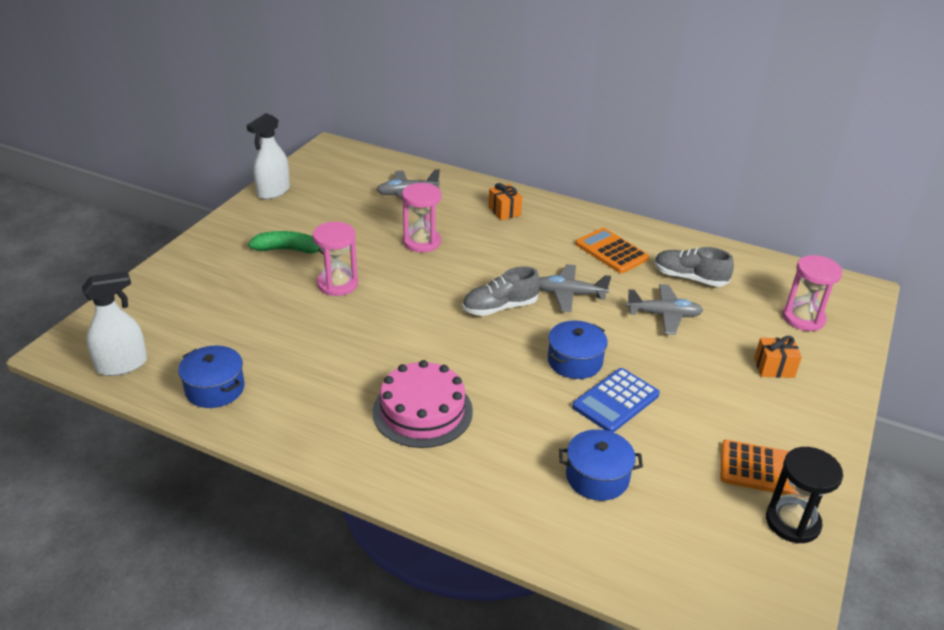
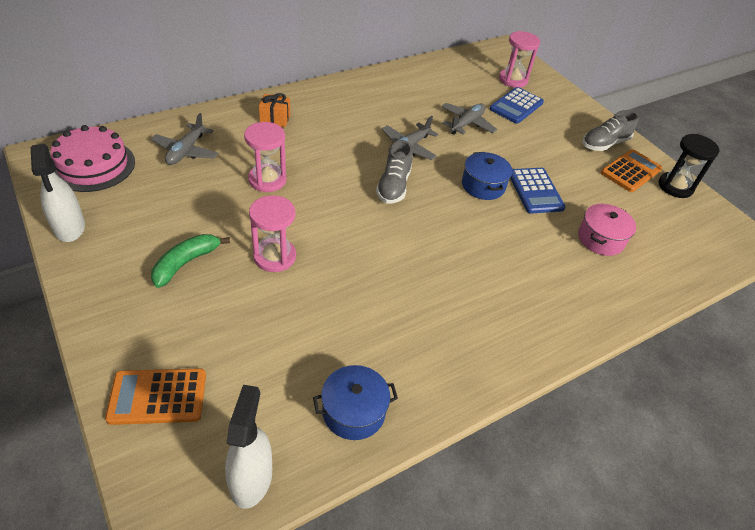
camera: 60 degrees left, 10 degrees up
(422, 411) = (482, 287): pink cake -> pink cake (93, 165)
(597, 477) = (600, 239): blue pot -> pink pot
(611, 251) = (378, 103): orange calculator -> orange calculator (158, 397)
(689, 278) = (438, 92): grey shoe -> grey shoe (604, 144)
(753, 337) = (516, 106): none -> blue calculator
(774, 368) = (548, 116): orange gift -> none

